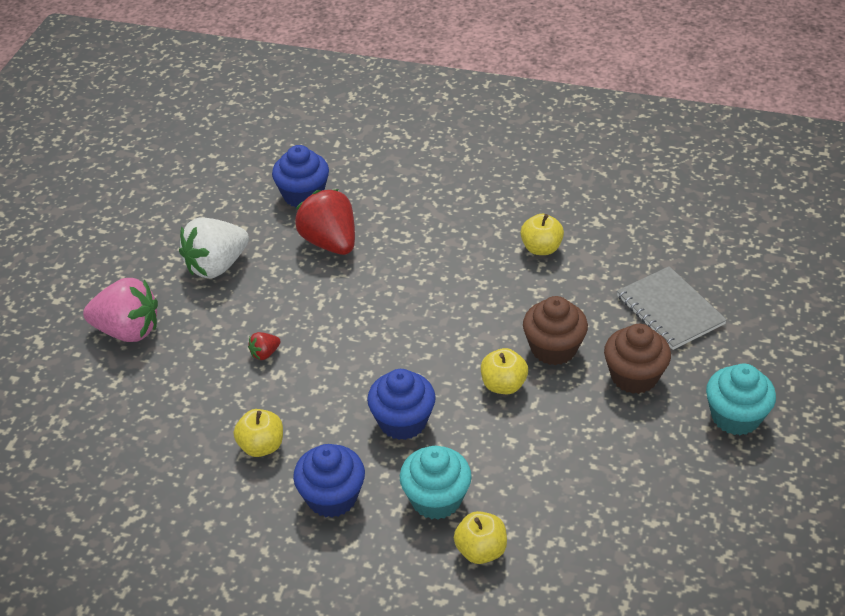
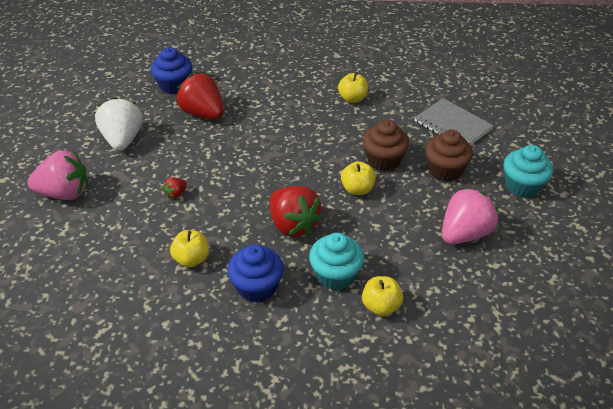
camera: 15 degrees left, 0 degrees up
(216, 266) = (123, 139): white strawberry -> white strawberry turned 135 degrees clockwise
(402, 421) = (293, 225): blue cupcake -> red strawberry
(627, 472) = (464, 233): none -> pink strawberry

